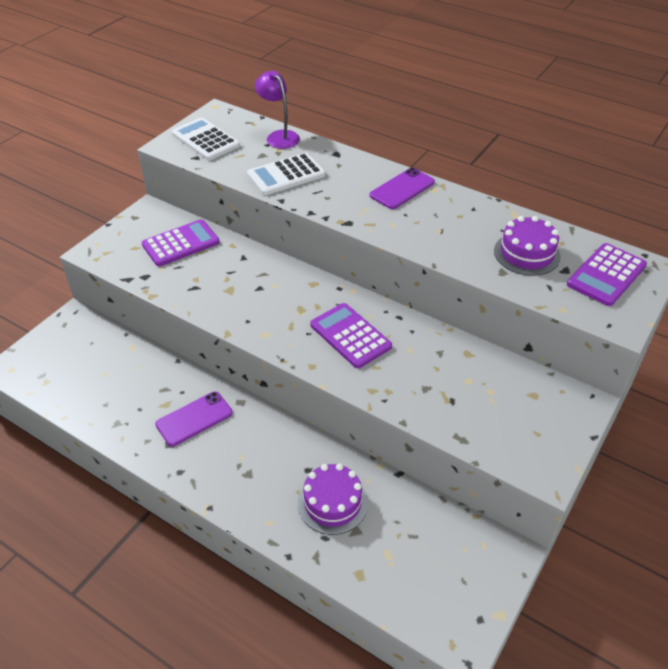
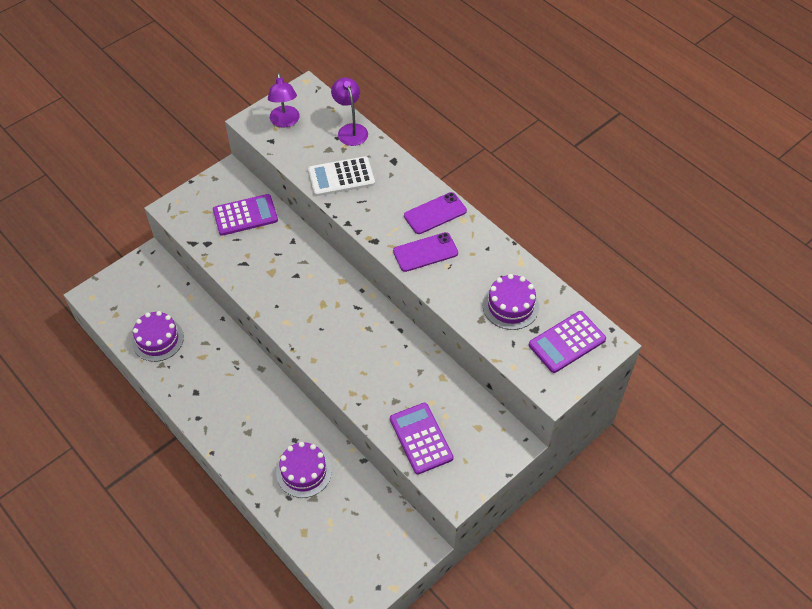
camera: 15 degrees right, 10 degrees up
(105, 397) = (158, 339): none -> purple cake
(194, 419) = (221, 375): purple phone -> purple phone (425, 252)
(205, 140) = (285, 121): white calculator -> purple lamp
(350, 336) = (353, 339): purple calculator -> purple calculator (421, 438)

